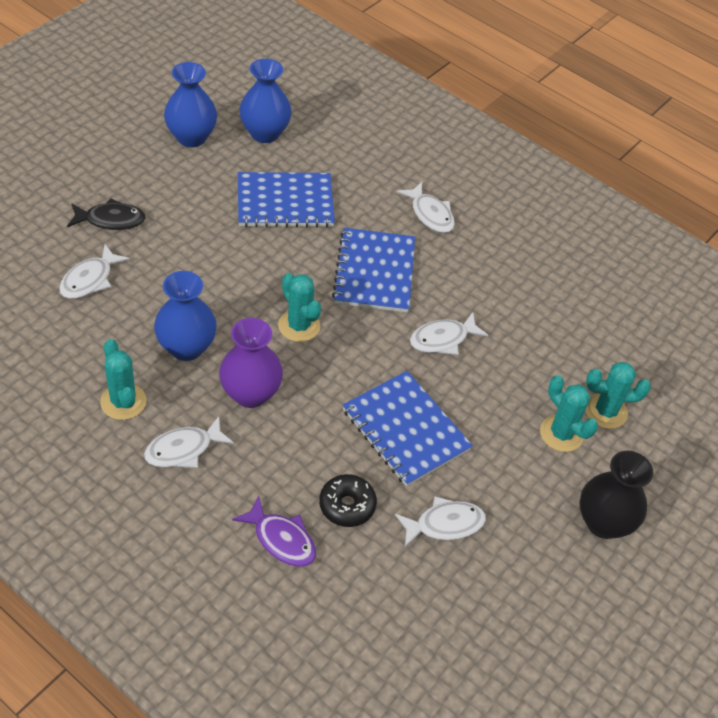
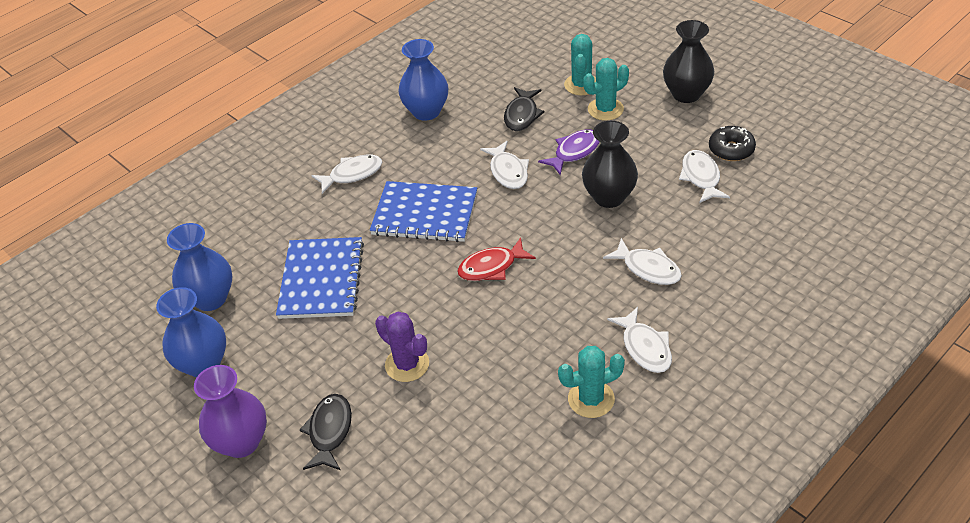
camera: 75 degrees left, 5 degrees down
(90, 280) = (422, 443): white fish -> white fish (648, 268)
(178, 266) = (407, 364): none -> purple cactus
(186, 347) = (519, 352): blue vase -> blue vase (426, 111)
(250, 394) = (575, 300): purple vase -> purple vase (241, 442)
(281, 539) = (732, 275): purple fish -> purple fish (574, 152)
(299, 326) = (491, 267): turquoise cactus -> red fish
(347, 505) = (691, 234): black donut -> black donut (731, 149)
(406, 430) = (609, 197): blue notebook -> black vase
(540, 352) = (522, 115): none -> black fish

